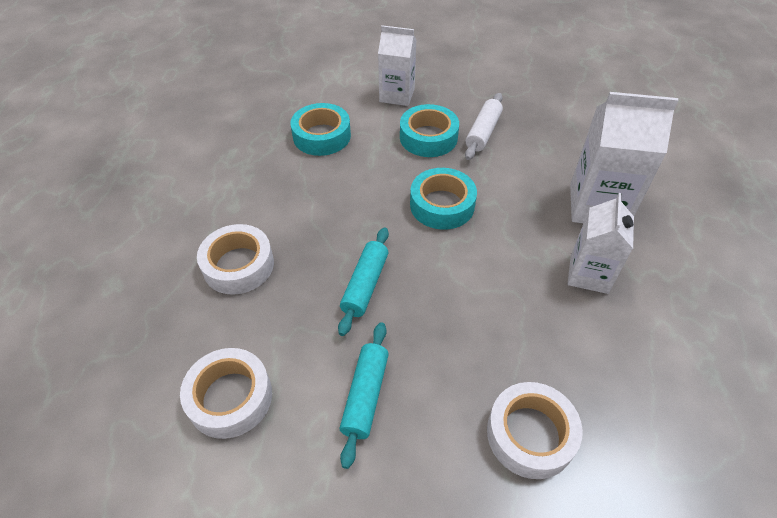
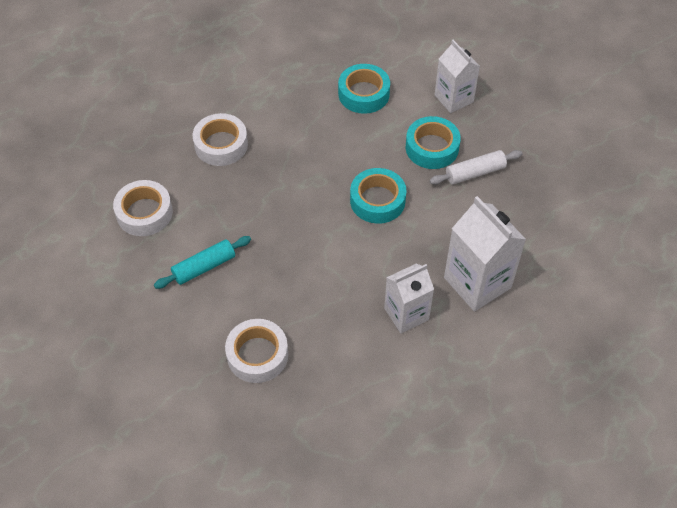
camera: 45 degrees right, 5 degrees up
(365, 285) = (272, 211): turquoise rolling pin -> none

